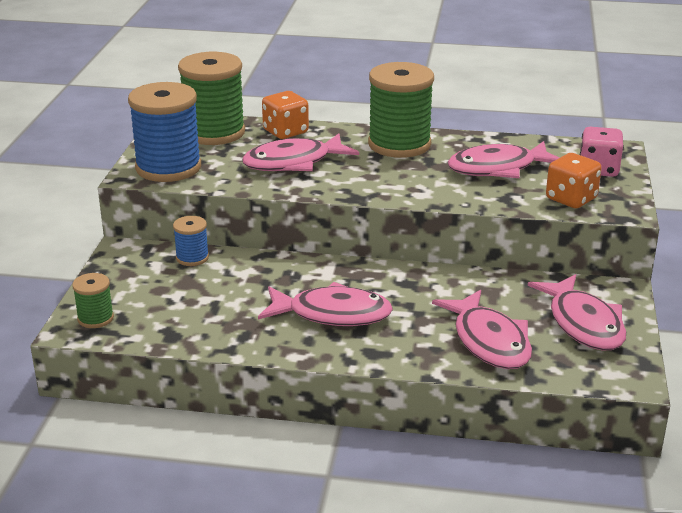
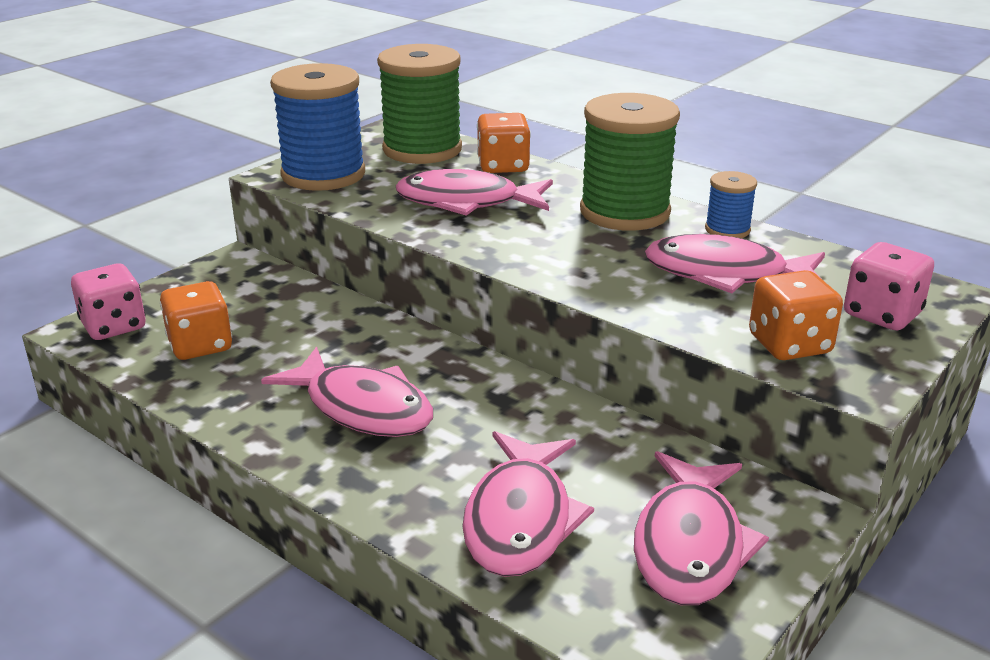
camera: 30 degrees right, 0 degrees up
(95, 318) = (113, 326): green spool -> pink dice
(177, 311) = (200, 345): none -> orange dice
(192, 258) = (291, 289): blue spool -> blue spool (727, 230)

